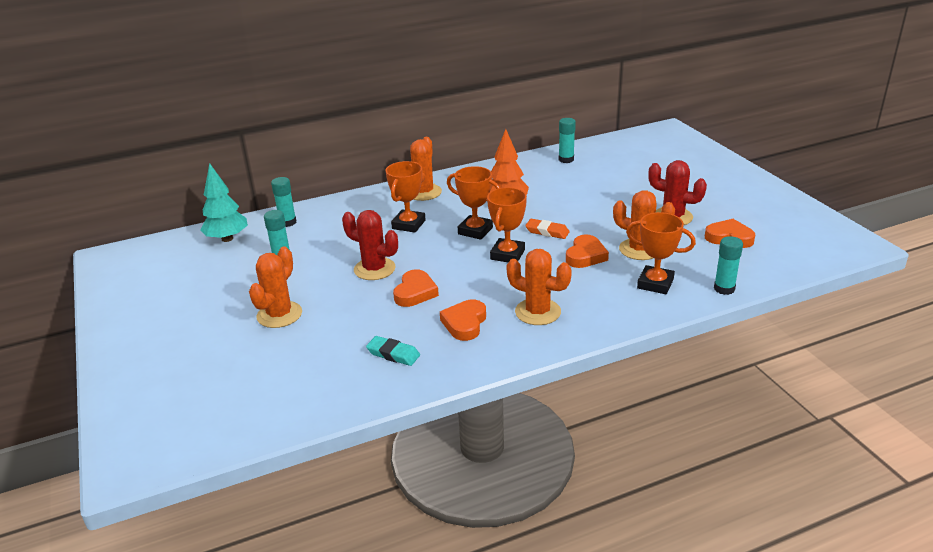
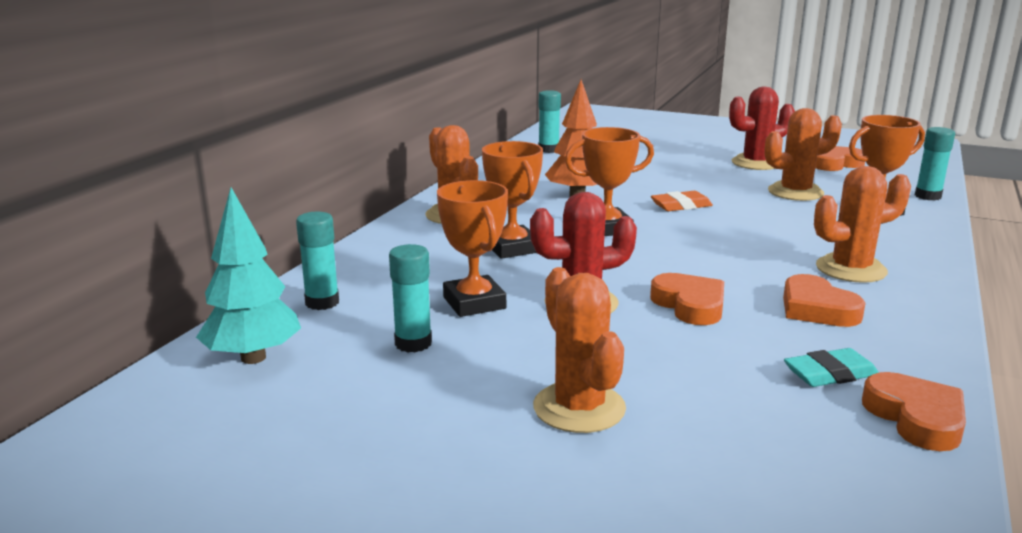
camera: 45 degrees left, 10 degrees down
(507, 254) = (694, 236): orange trophy -> orange trophy (474, 303)
(585, 256) = (765, 211): orange heart -> orange heart (916, 418)

